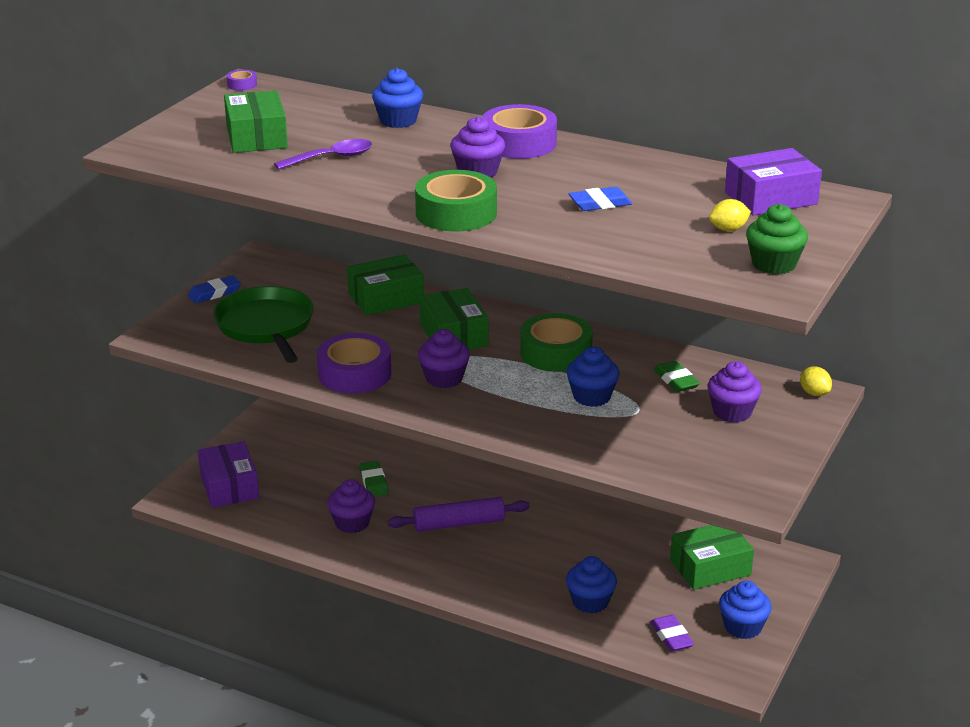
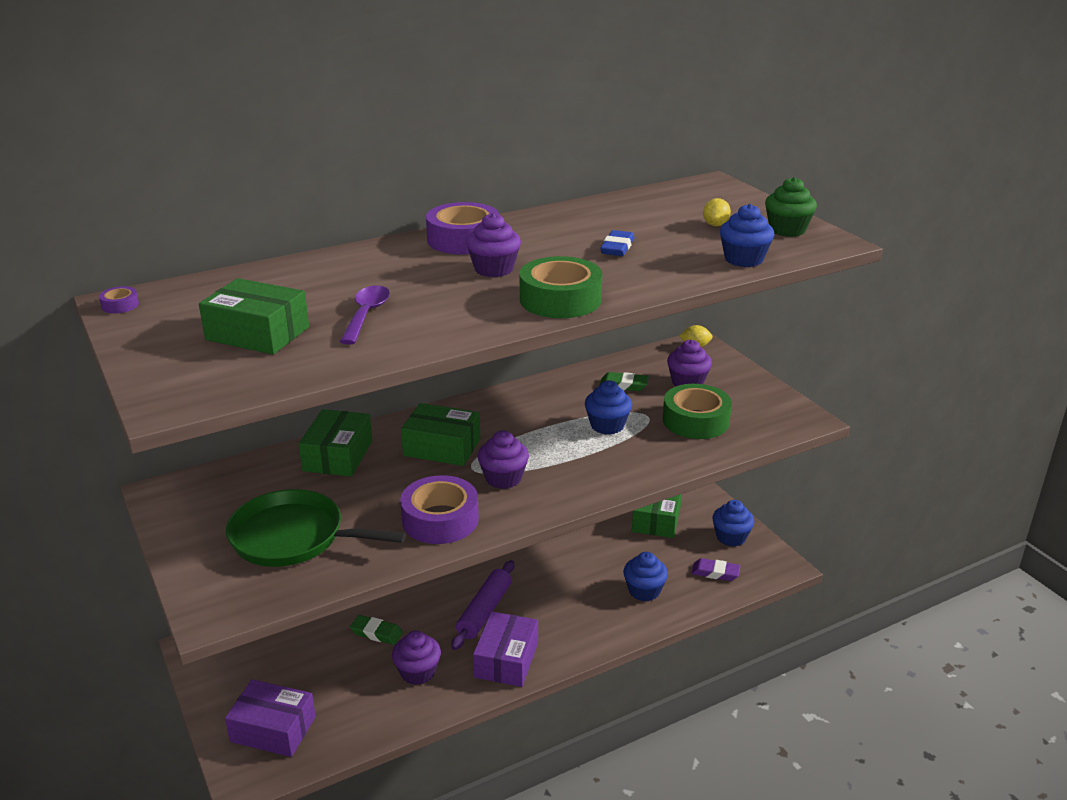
camera: 55 degrees left, 0 degrees up
(214, 293) = (186, 545): blue eraser -> none
(398, 121) = (337, 267): blue cupcake -> blue cupcake (743, 259)
(555, 353) = (527, 415): green tape -> green tape (695, 420)
(770, 198) = (682, 199): purple box -> purple box (506, 660)

